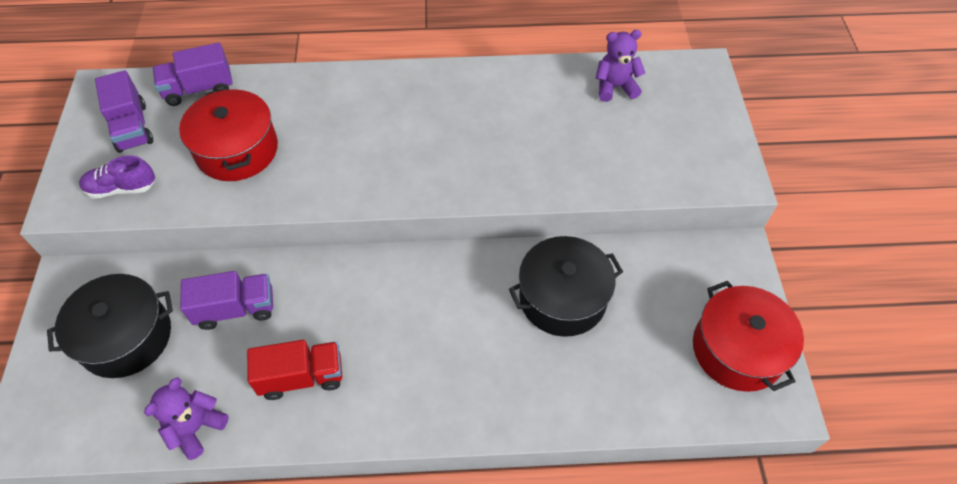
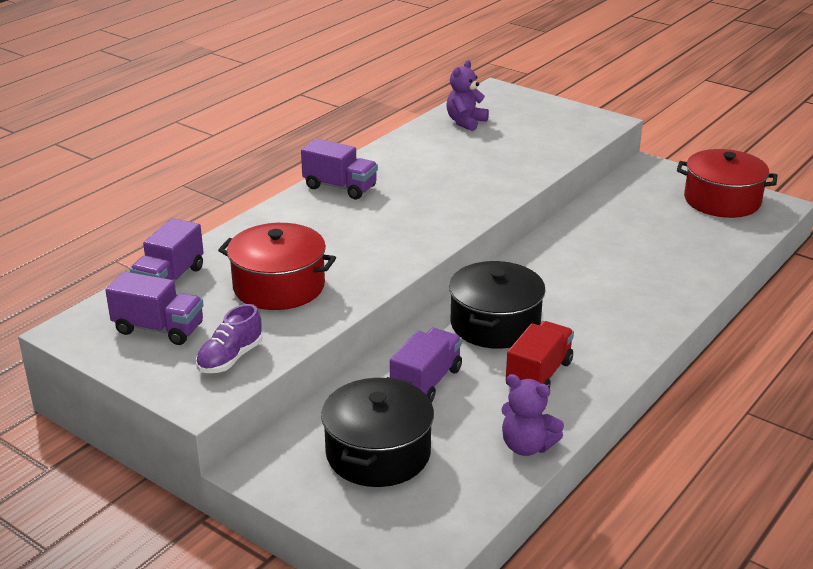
camera: 50 degrees left, 25 degrees down
(196, 428) = (527, 446): purple teddy bear -> purple teddy bear turned 45 degrees counterclockwise
(416, 86) = (340, 187): none -> purple truck
(562, 298) = (605, 239): black pot -> black pot (495, 324)

